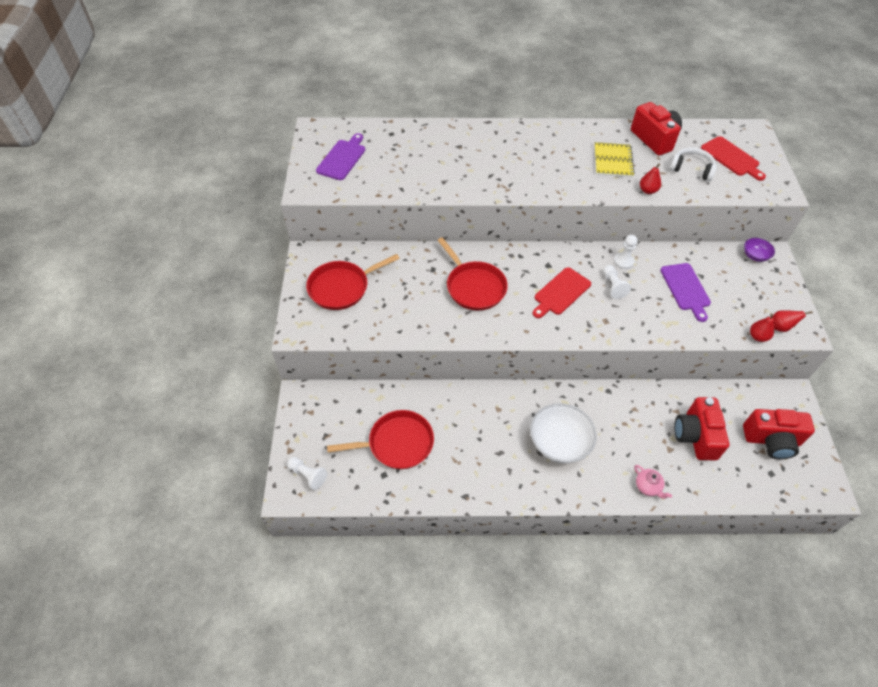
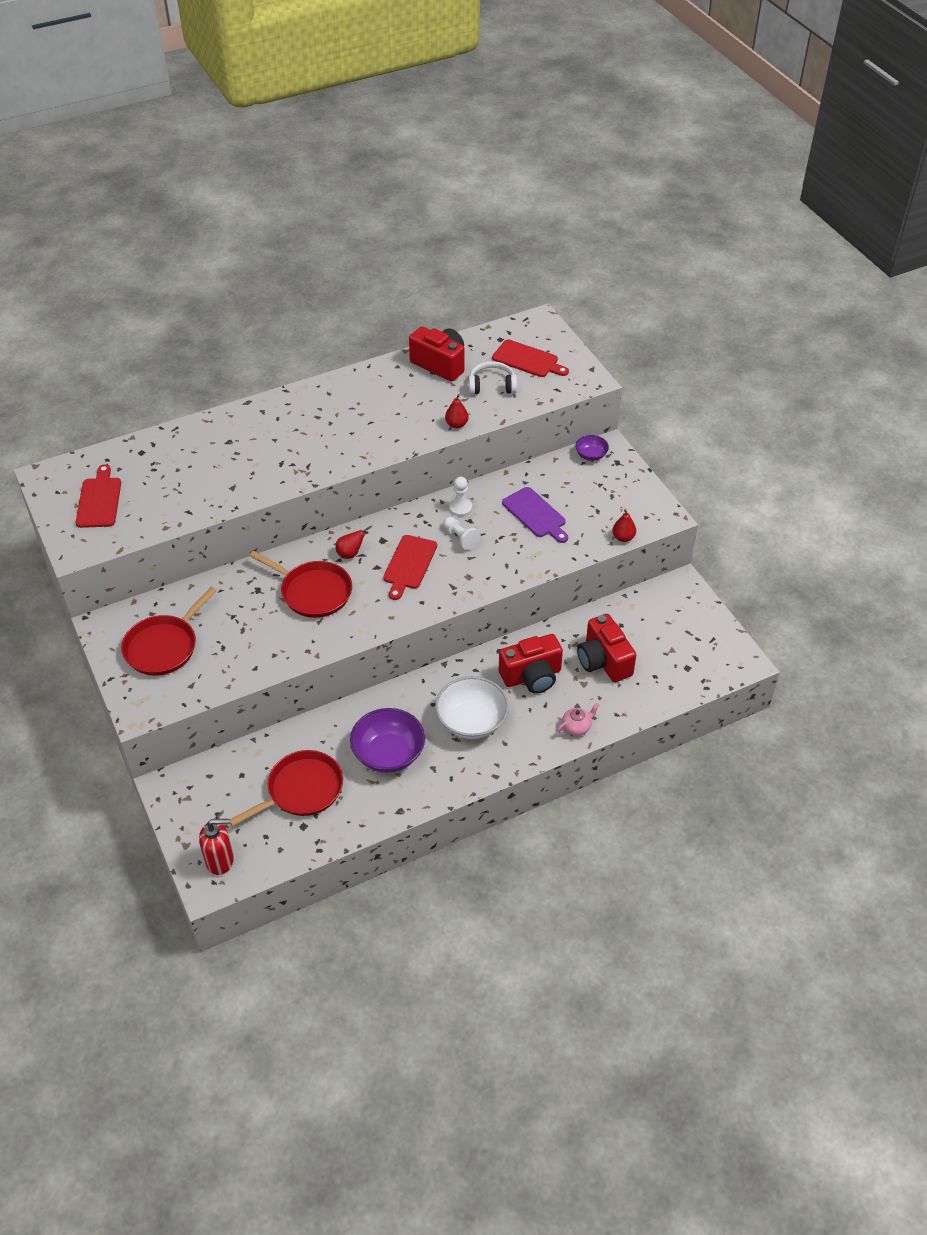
camera: 25 degrees left, 5 degrees down
(308, 475) = (220, 860): white pawn -> red soap dispenser
(342, 158) = (99, 500): purple cutting board -> red cutting board
(479, 442) = (388, 754): none -> purple bowl
(613, 161) = (406, 403): yellow notebook -> none
(648, 487) = (576, 727): pink teapot -> pink teapot turned 60 degrees counterclockwise
(771, 440) = (676, 636): red camera -> red camera (532, 676)
(780, 327) = (641, 520): red pear -> red pear (350, 554)

